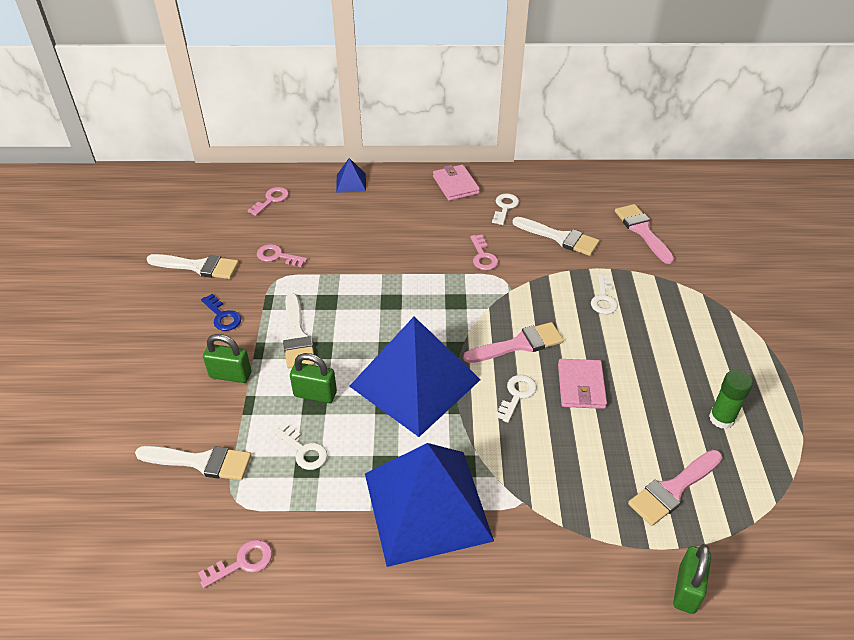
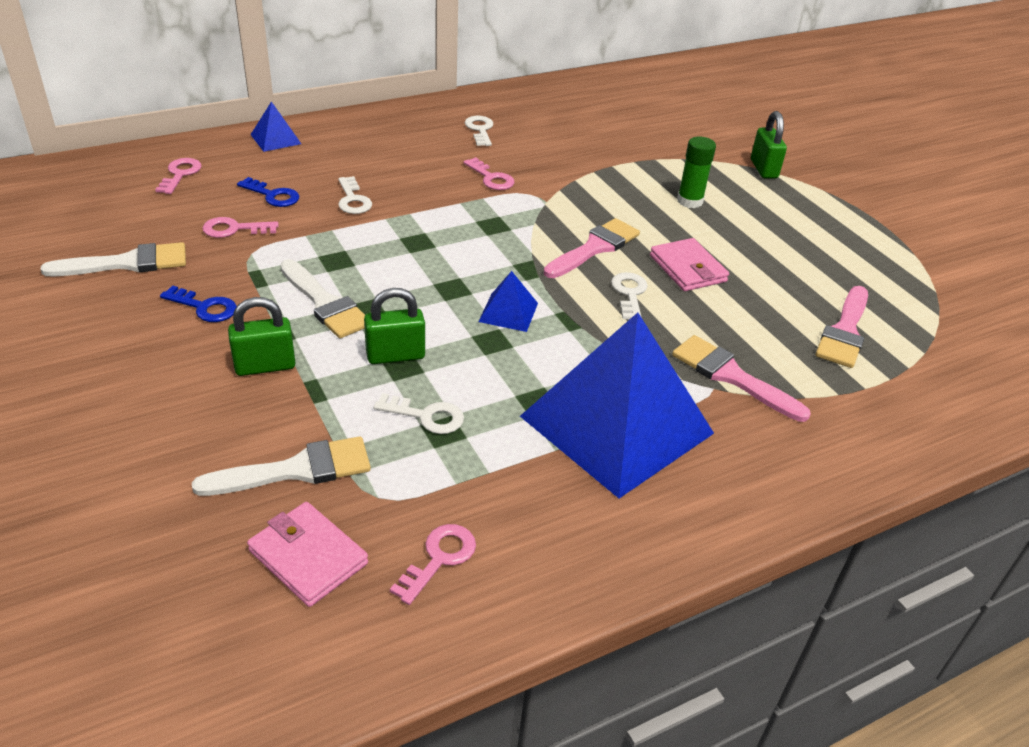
camera: 30 degrees left, 5 degrees down
(319, 233) = (273, 195): none -> blue key
(415, 383) = (508, 312): blue pyramid -> blue pyramid, size x0.41
(455, 185) = (407, 119): pink wallet -> pink wallet (308, 557)
(560, 237) = (561, 145): white brush -> none
(603, 299) = (648, 188): white key -> white key (353, 200)
(642, 231) = (639, 124): pink brush -> pink brush (731, 376)
(686, 589) = (925, 411): green padlock -> green padlock (763, 169)
(721, 418) = (838, 261): green glue stick -> green glue stick (689, 201)

